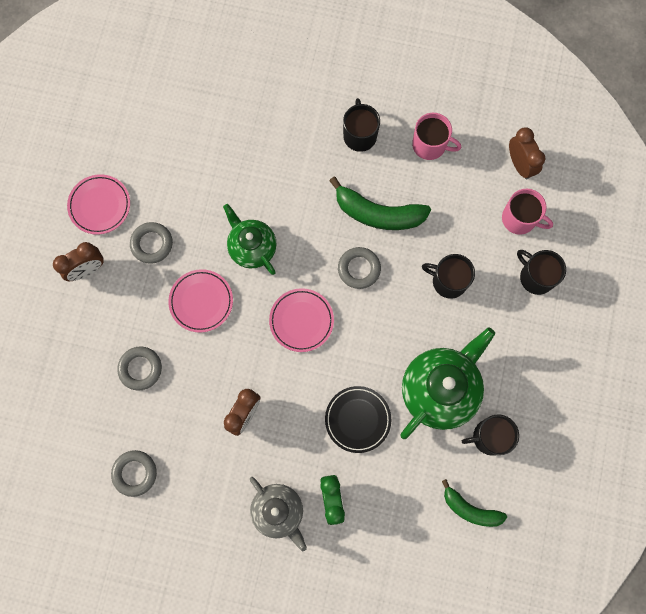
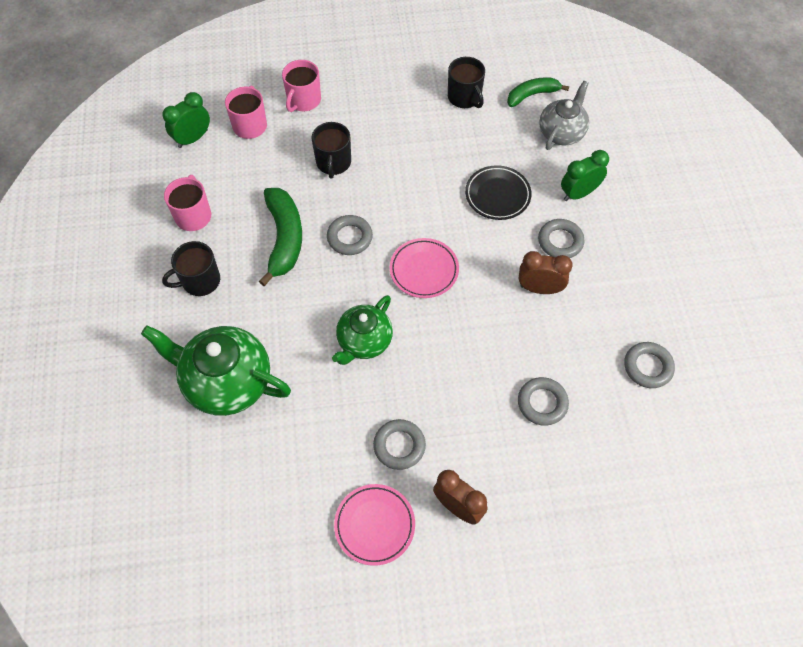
camera: 110 degrees left, 15 degrees down
(201, 301) = (443, 370): pink plate -> none
(278, 511) = (613, 231): grey teapot -> grey teapot (561, 132)
(285, 456) = (560, 241): none -> grey ring
(440, 389) = (439, 142): green teapot -> green teapot (226, 382)
(470, 509) = (532, 95): green banana -> green banana turned 120 degrees counterclockwise
(520, 164) = (193, 138): brown clock -> green clock
(536, 277) = (303, 100): black mug -> pink mug

